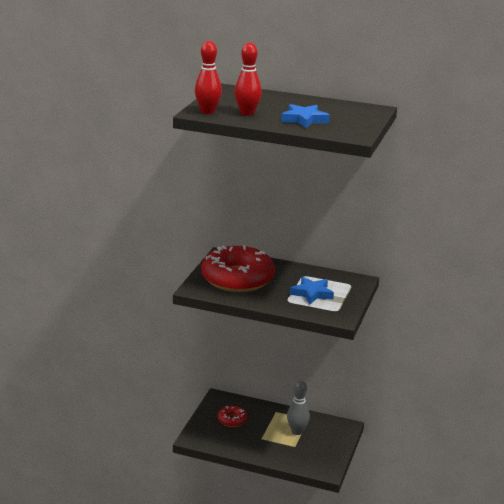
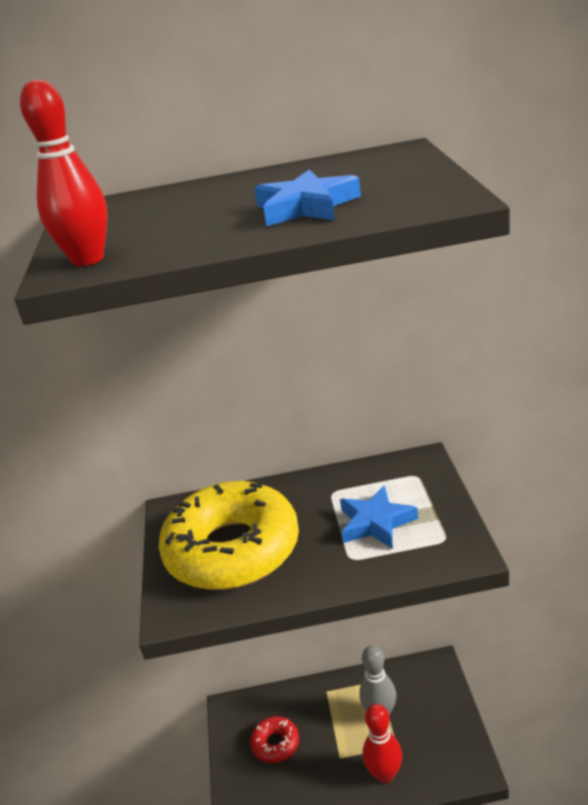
camera: 20 degrees left, 5 degrees up
(237, 278) = (232, 549): red donut -> yellow donut
(247, 113) = (176, 234): red bowling pin -> red bowling pin (385, 774)

